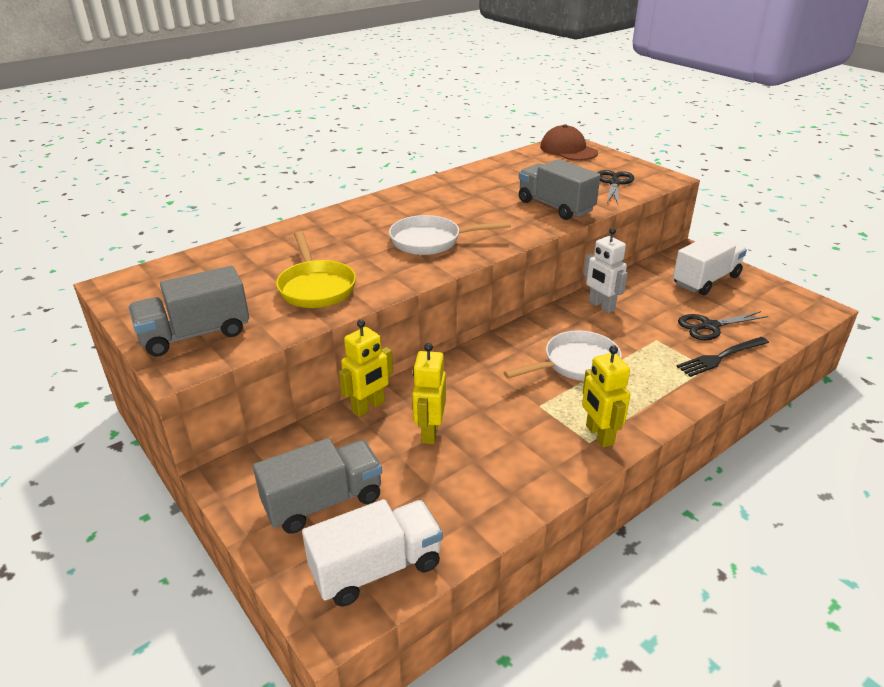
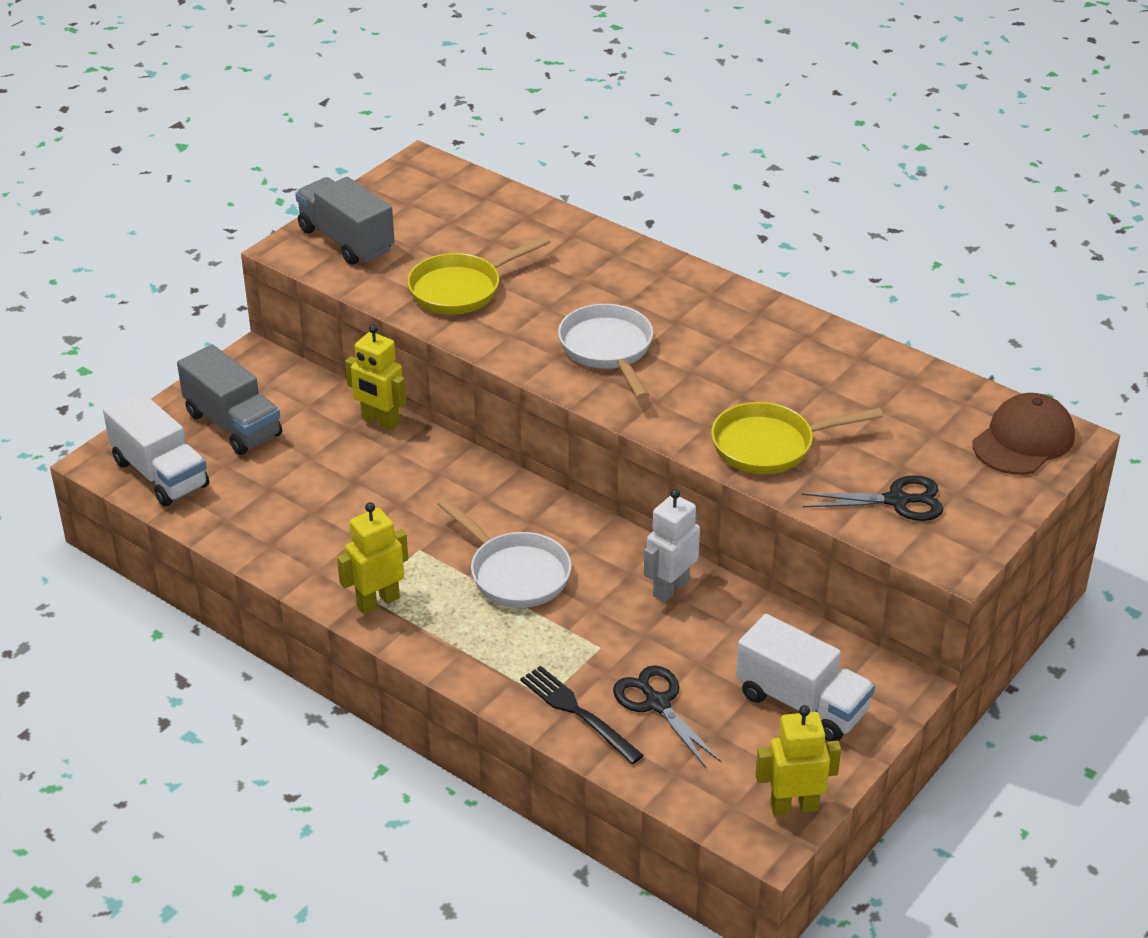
camera: 75 degrees right, 5 degrees up
(429, 432) = (349, 473): yellow robot -> yellow robot (794, 806)
(555, 206) = (770, 445): grey truck -> yellow pan

